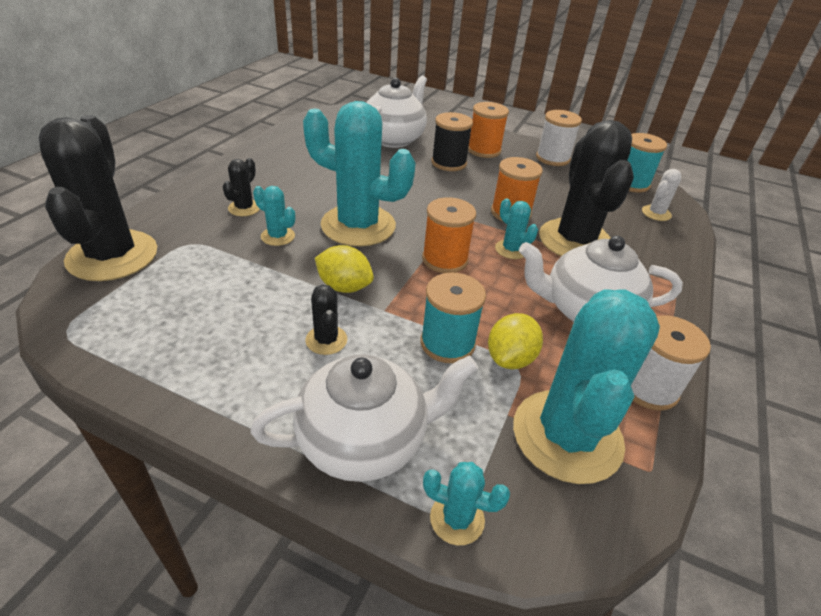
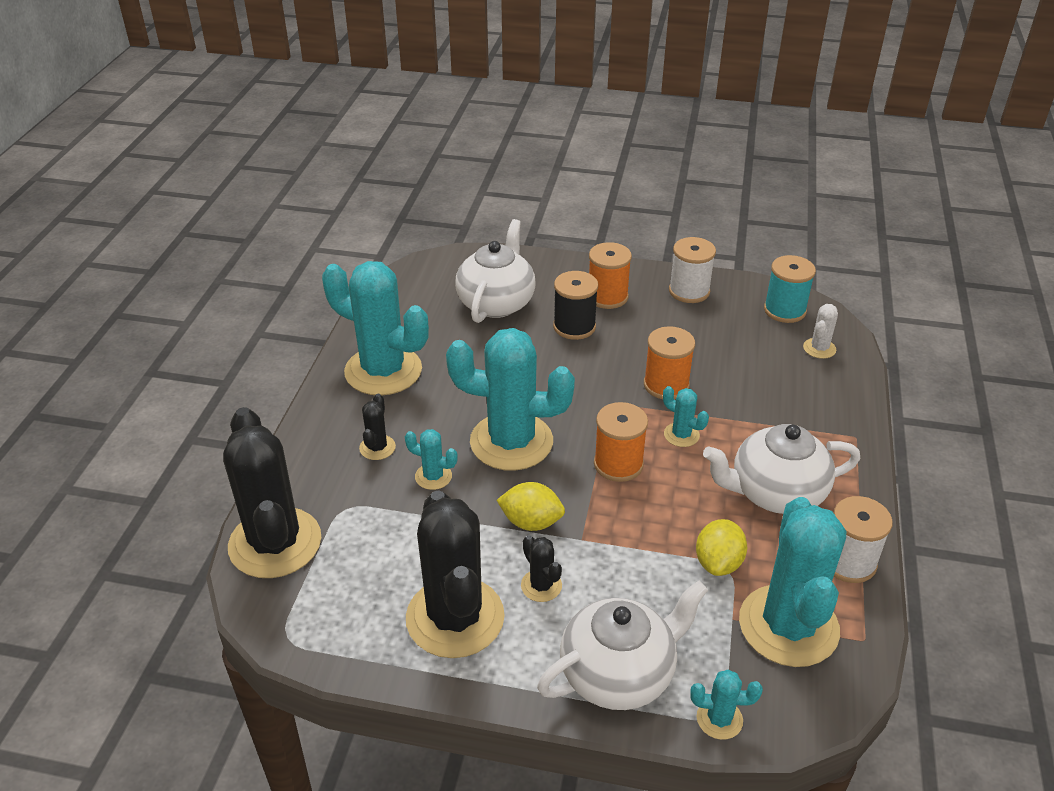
camera: 10 degrees left, 0 degrees up
(281, 162) = (383, 371): none -> turquoise cactus
(447, 343) = (655, 561): turquoise spool -> none
(575, 241) = (743, 407): black cactus -> black cactus (455, 617)

